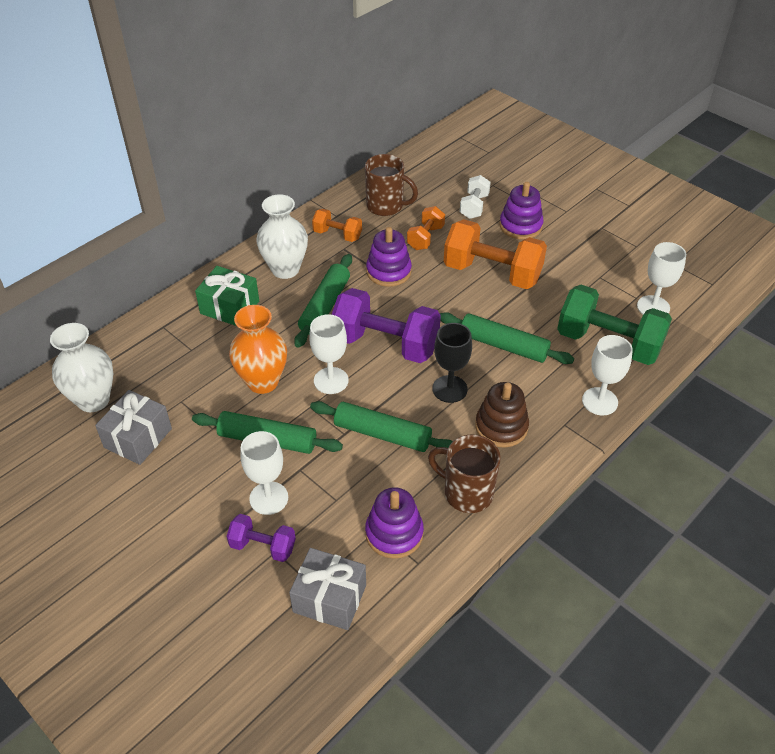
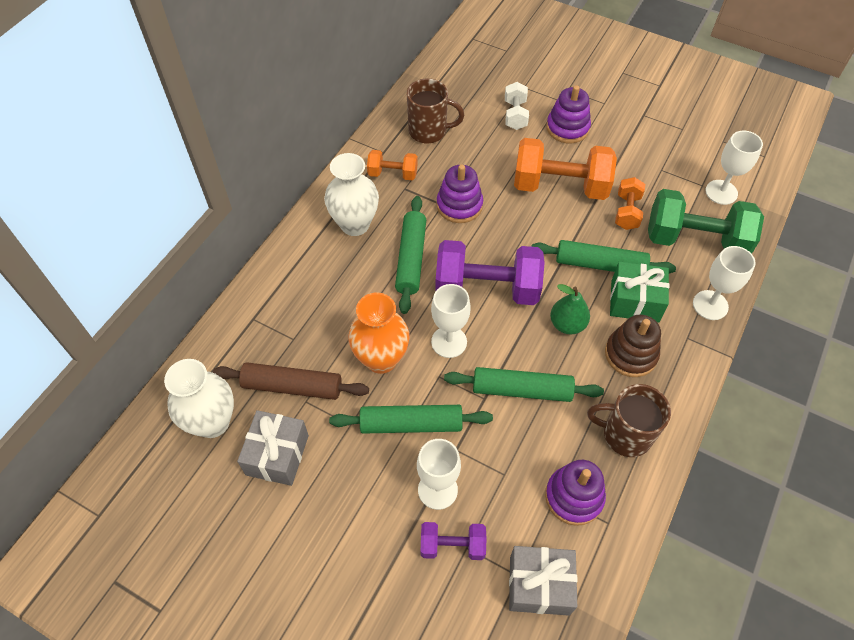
camera: 15 degrees left, 10 degrees up
(174, 387) = (292, 386): none -> brown rolling pin
(229, 307) = (314, 281): green gift -> green gift (634, 301)
(425, 238) = (481, 160): orange dumbbell -> orange dumbbell (627, 212)
(449, 389) = (567, 324): black goblet -> green pear

